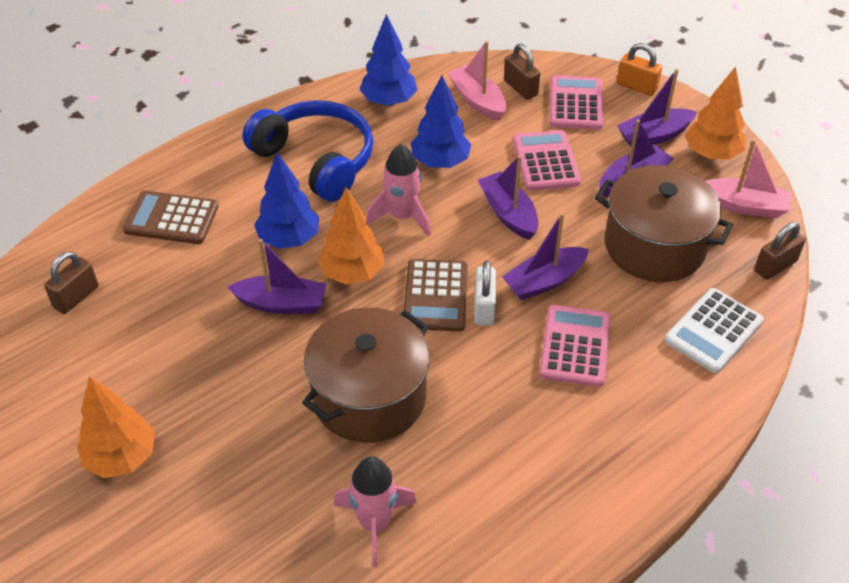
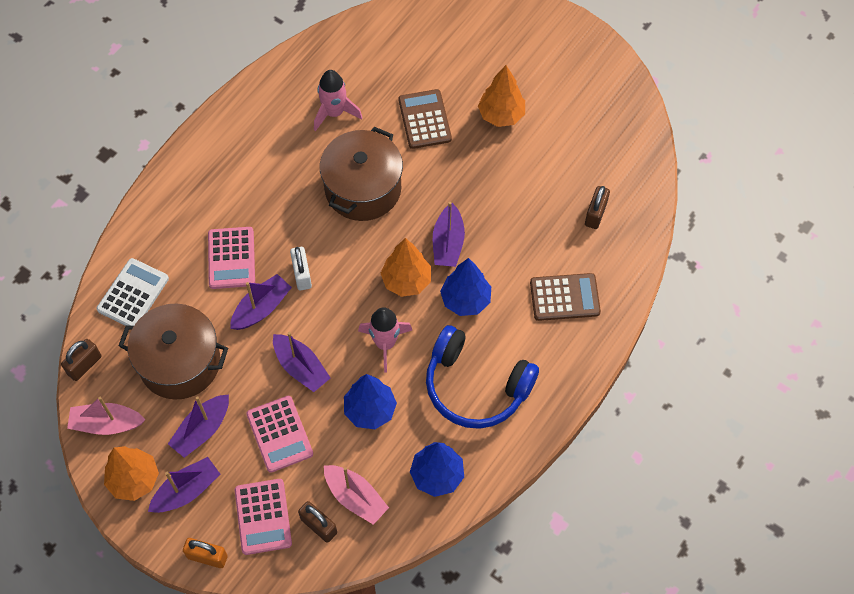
camera: 165 degrees right, 15 degrees up
(282, 303) = (448, 243): purple boat -> purple boat turned 75 degrees counterclockwise
(436, 296) = (339, 276): brown calculator -> brown calculator (424, 119)

